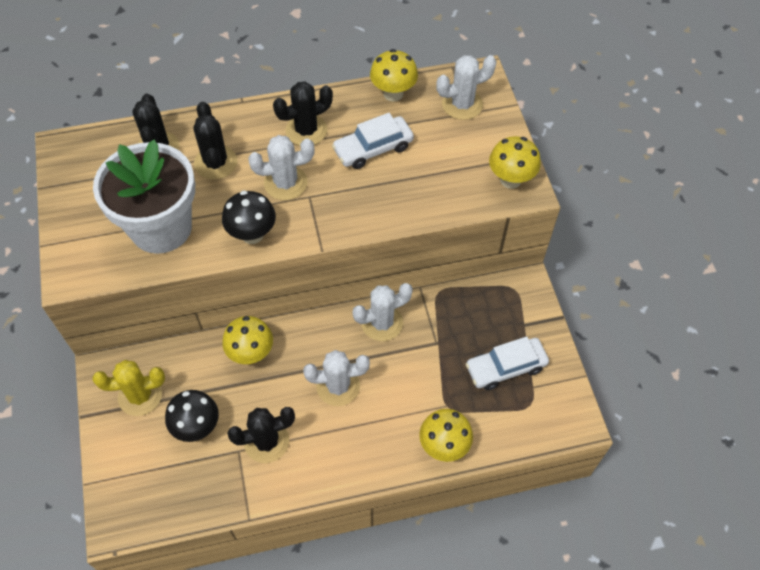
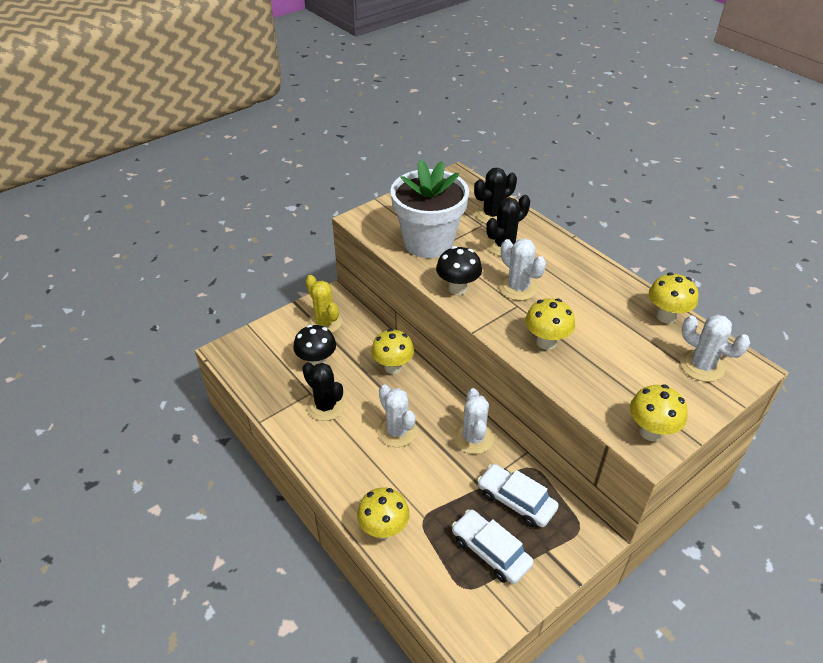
camera: 65 degrees right, 15 degrees down
(306, 130) = (577, 280): black cactus -> none
(371, 198) = (546, 342): none -> yellow mushroom
(373, 148) = (597, 325): white car -> white car (516, 501)
(382, 323) = (473, 438): white cactus -> white cactus turned 45 degrees clockwise

